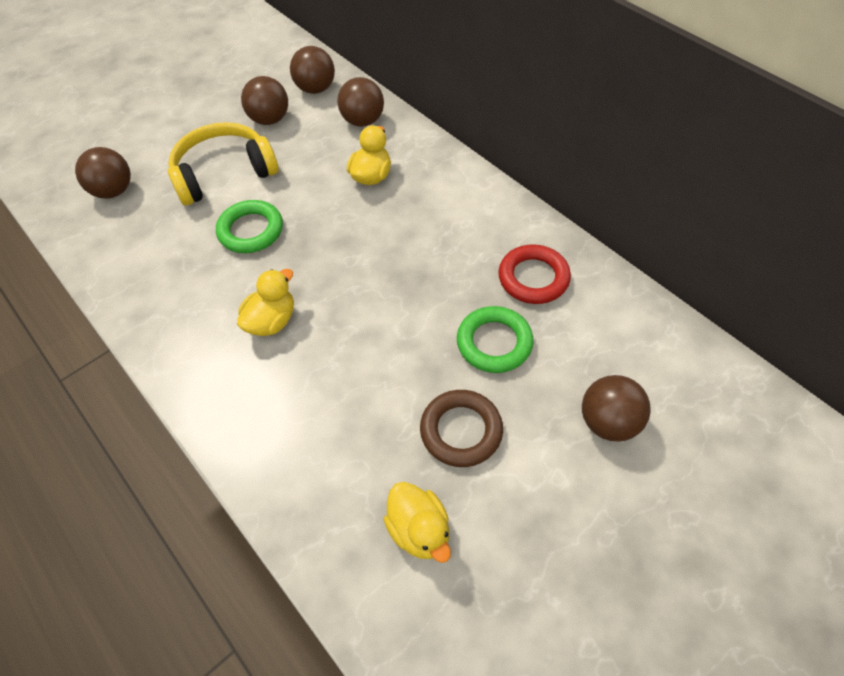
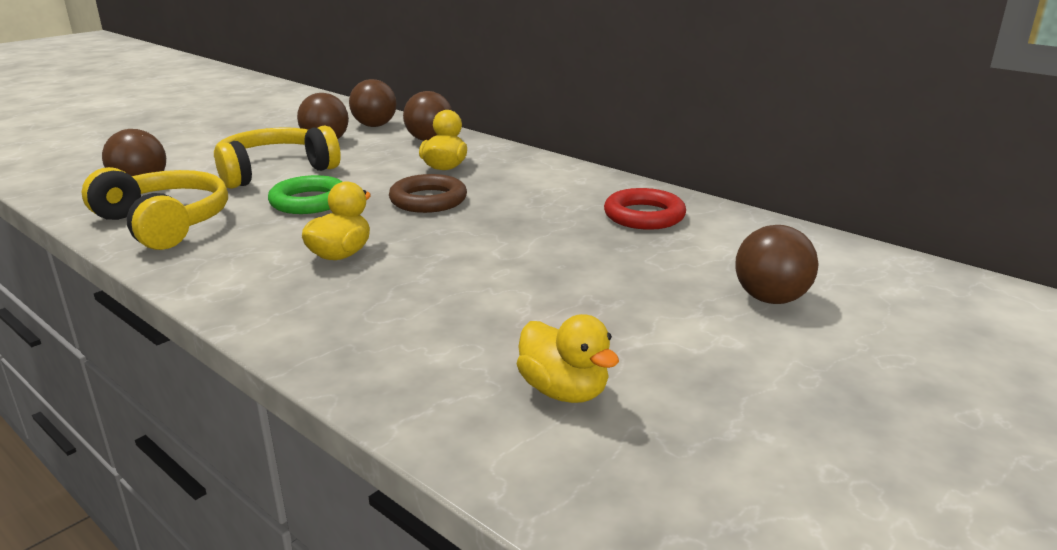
camera: 10 degrees left, 30 degrees down
(134, 259) = (164, 223): none -> yellow headphones
(461, 431) = (595, 314): brown ring -> brown ring (428, 200)
(494, 343) = (614, 255): green ring -> none

